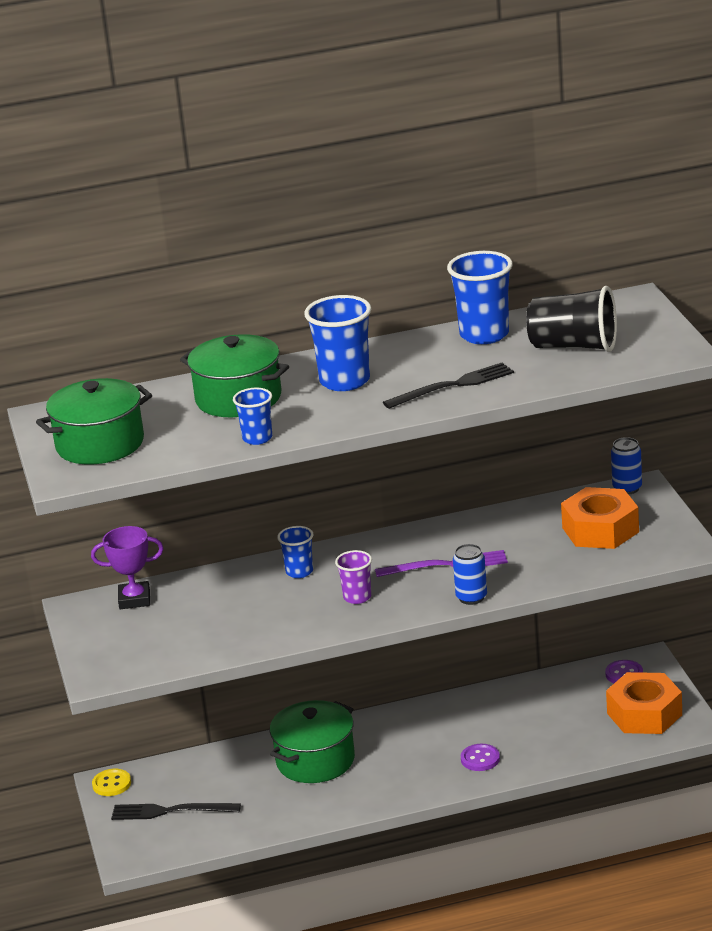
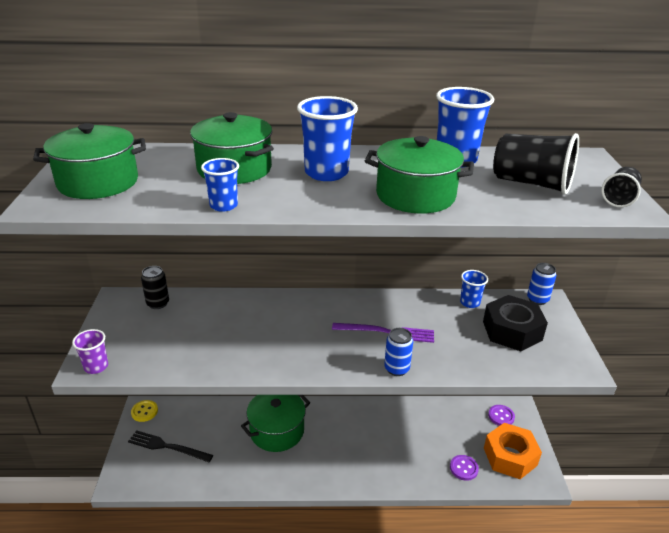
camera: 10 degrees right, 5 degrees up
(134, 599) = (158, 303): purple trophy -> black can
(299, 572) = (280, 310): blue cup -> blue cup (470, 302)
(357, 597) = (310, 344): purple cup -> purple cup (96, 367)
(453, 386) = (415, 195): black fork -> green pot
(480, 759) = (386, 463): purple button -> purple button (463, 468)
(600, 530) = (512, 331): orange nut -> black nut
(668, 344) = (619, 198): none -> black cup

